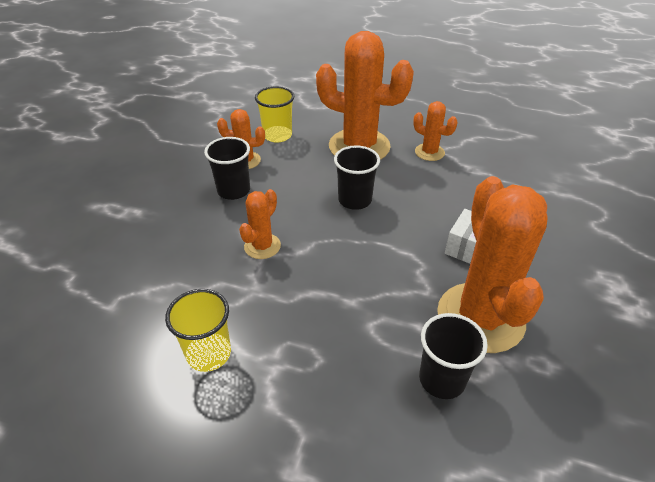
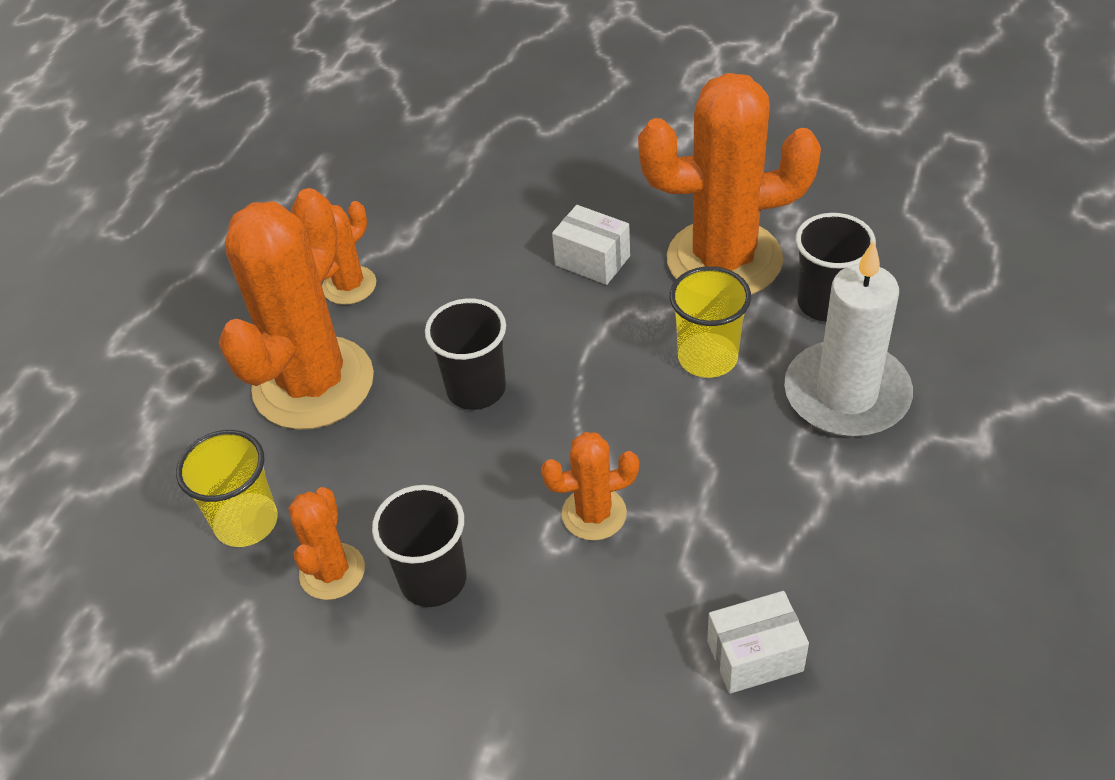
camera: 85 degrees left, 5 degrees up
(152, 311) = (755, 656): none -> white box
(209, 353) = (827, 558): yellow cup -> yellow cup (707, 357)
(262, 246) = (594, 514): orange cactus -> orange cactus turned 45 degrees counterclockwise
(347, 382) = (846, 394): none -> white candle

